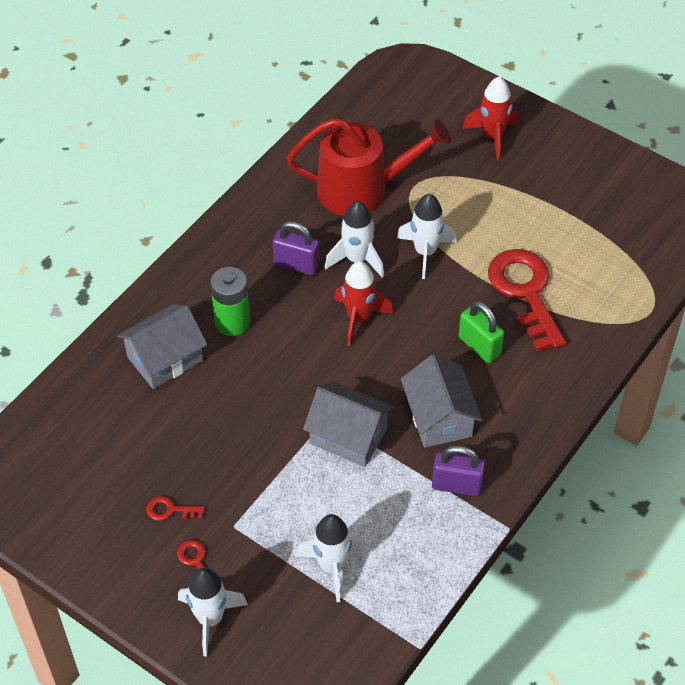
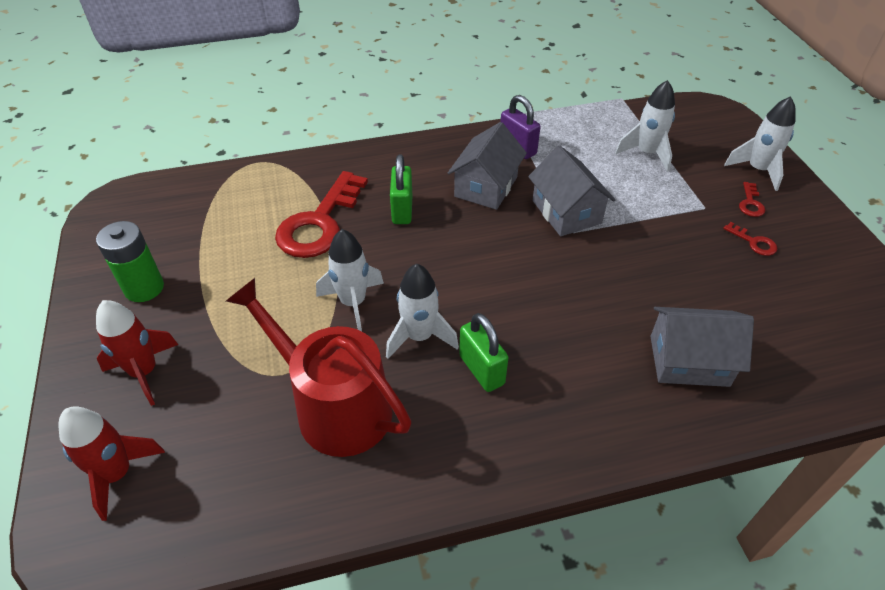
camera: 140 degrees left, 5 degrees down
(232, 322) = (594, 354): green battery -> green battery (144, 288)
(296, 265) = (481, 370): purple padlock -> green padlock
(359, 318) = (473, 285): red rocket -> red rocket (117, 474)

